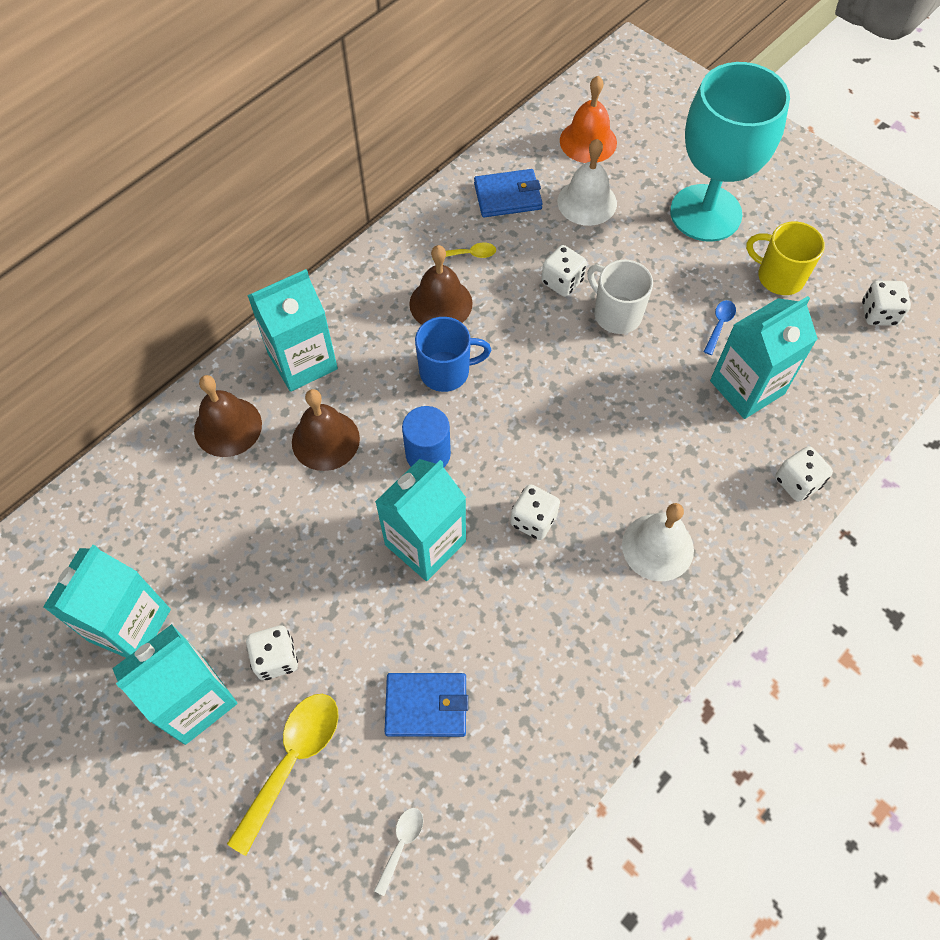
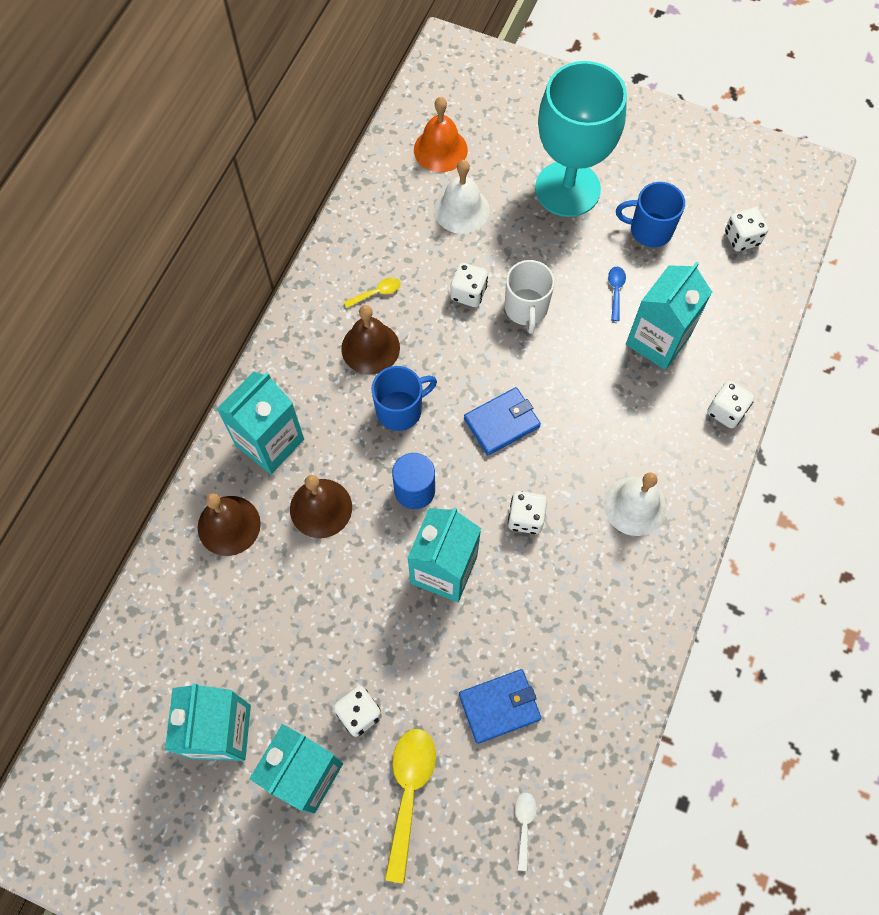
camera: 20 degrees left, 5 degrees up
(507, 196) = (389, 225): blue wallet -> blue wallet (501, 423)
(616, 314) = (526, 309): white mug -> white mug turned 120 degrees counterclockwise
(779, 277) = (649, 230): yellow mug -> blue mug

